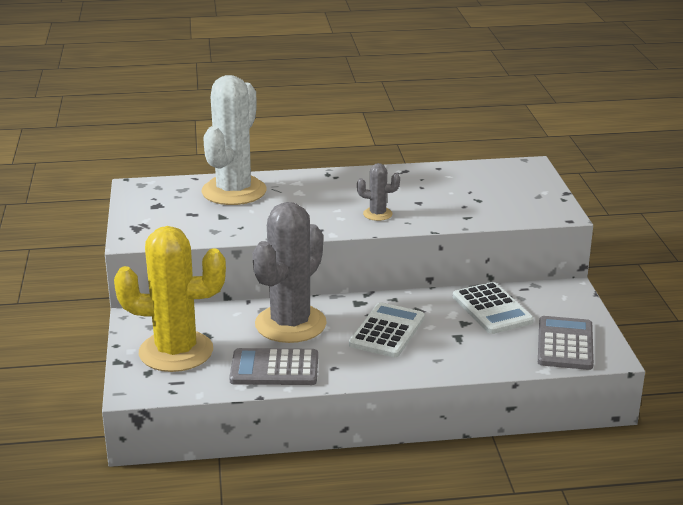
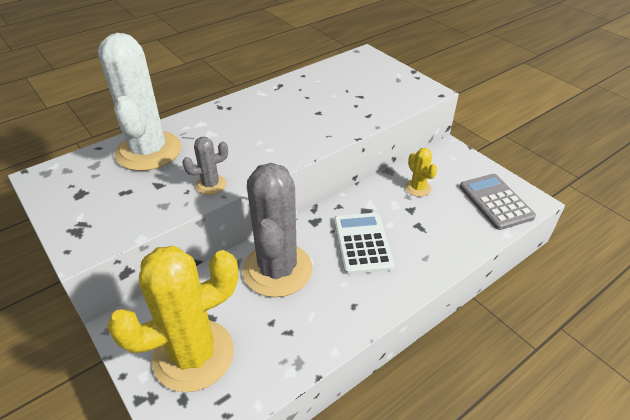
camera: 30 degrees left, 15 degrees up
(274, 368) = (304, 332): grey calculator -> none
(377, 214) = (297, 135): grey cactus -> grey cactus (211, 185)
(492, 309) = (417, 188): white calculator -> yellow cactus

